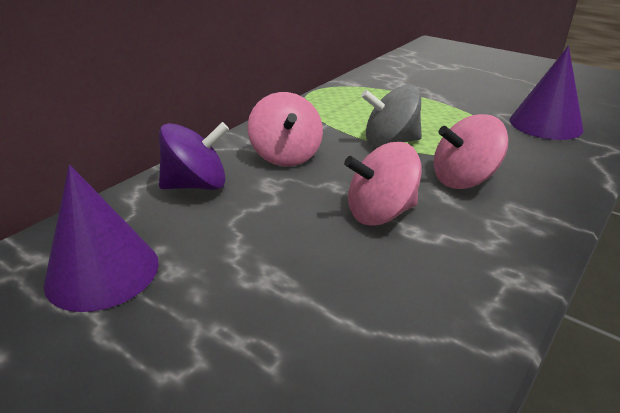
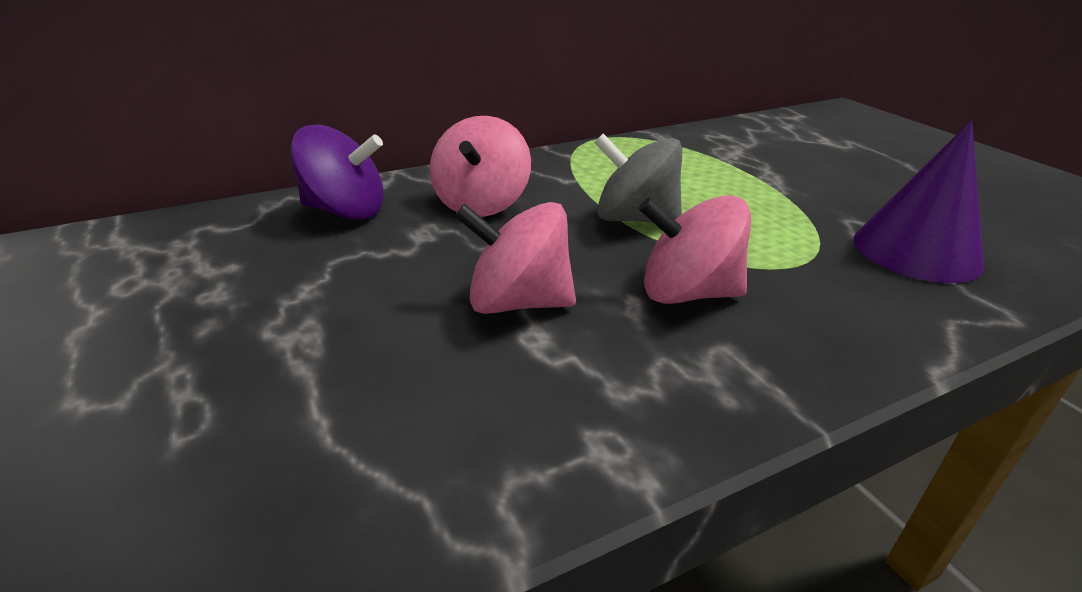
camera: 25 degrees right, 0 degrees up
(102, 272) = (152, 273): purple cone -> none

